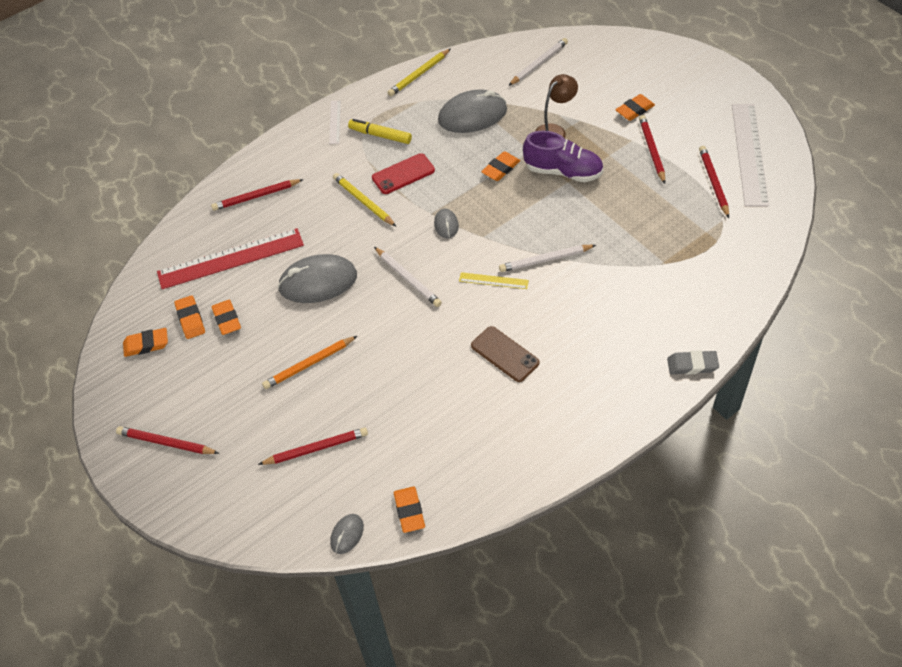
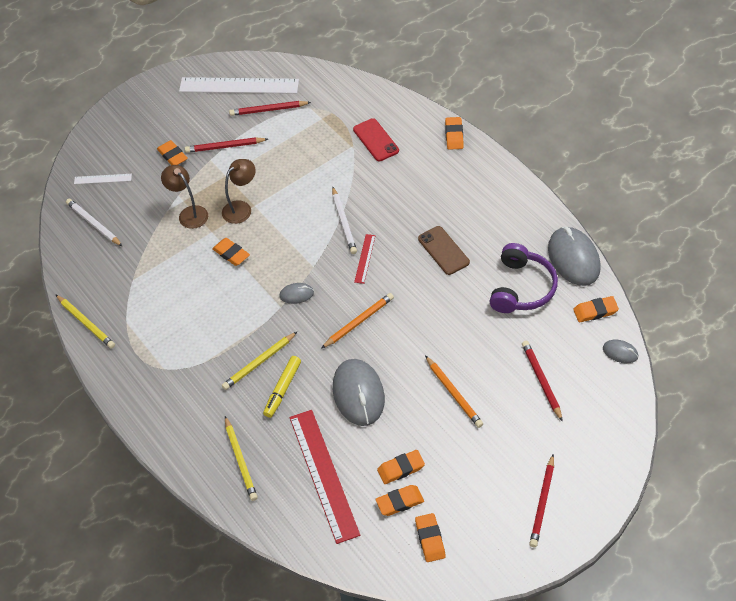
camera: 90 degrees left, 0 degrees up
(256, 196) = (240, 460): red pencil -> yellow pencil
(335, 122) = (142, 395): white ruler -> white ruler (103, 179)
(380, 135) = (170, 353): yellow marker -> yellow marker (283, 389)
(403, 174) = (227, 331): red phone -> red phone (375, 140)
(408, 279) = (359, 322): white pencil -> orange pencil
(447, 433) = (521, 288): none -> purple headphones
(472, 115) = (155, 276): grey mouse -> grey mouse (573, 258)
(493, 281) = (365, 258): yellow ruler -> red ruler
(504, 354) = (443, 250): brown phone -> brown phone turned 75 degrees counterclockwise
(563, 171) = (241, 208): purple shoe -> brown lamp
(692, 365) = (454, 135): grey eraser -> orange eraser

